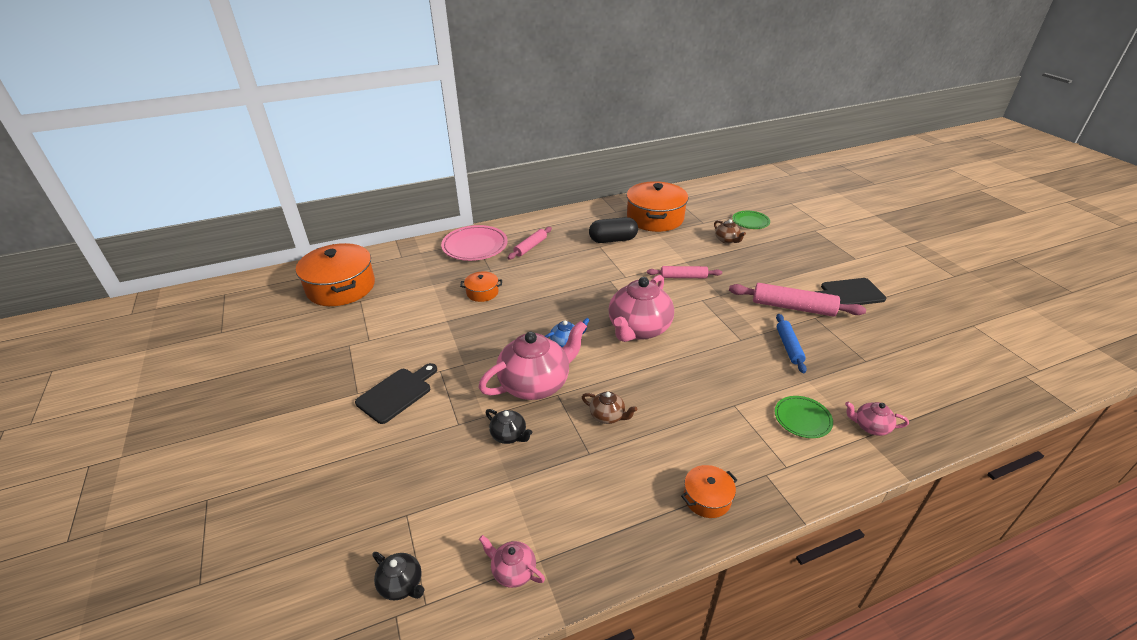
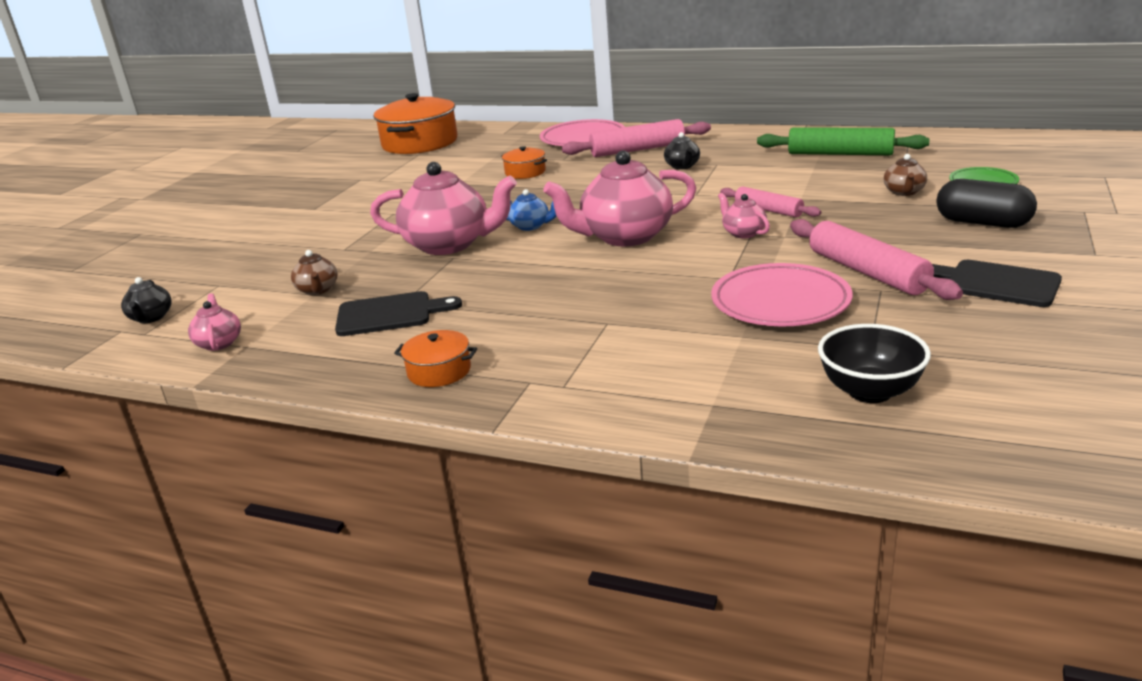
camera: 45 degrees right, 10 degrees down
(397, 393) = (338, 217): black cutting board -> black cutting board (390, 314)
(509, 435) = (365, 268): black teapot -> black teapot (682, 166)
(530, 247) = (637, 150): pink rolling pin -> pink rolling pin, size x1.62
(608, 416) = (466, 286): brown teapot -> brown teapot (317, 290)
(613, 240) = (743, 162): black capsule -> black capsule (982, 223)
(655, 218) = (840, 154): orange pot -> green rolling pin
(788, 347) = (780, 302): blue rolling pin -> pink plate
(802, 419) = (663, 361): green plate -> none
(870, 427) = (739, 400): pink teapot -> pink teapot (743, 233)
(905, 390) = (870, 391): none -> black bowl

